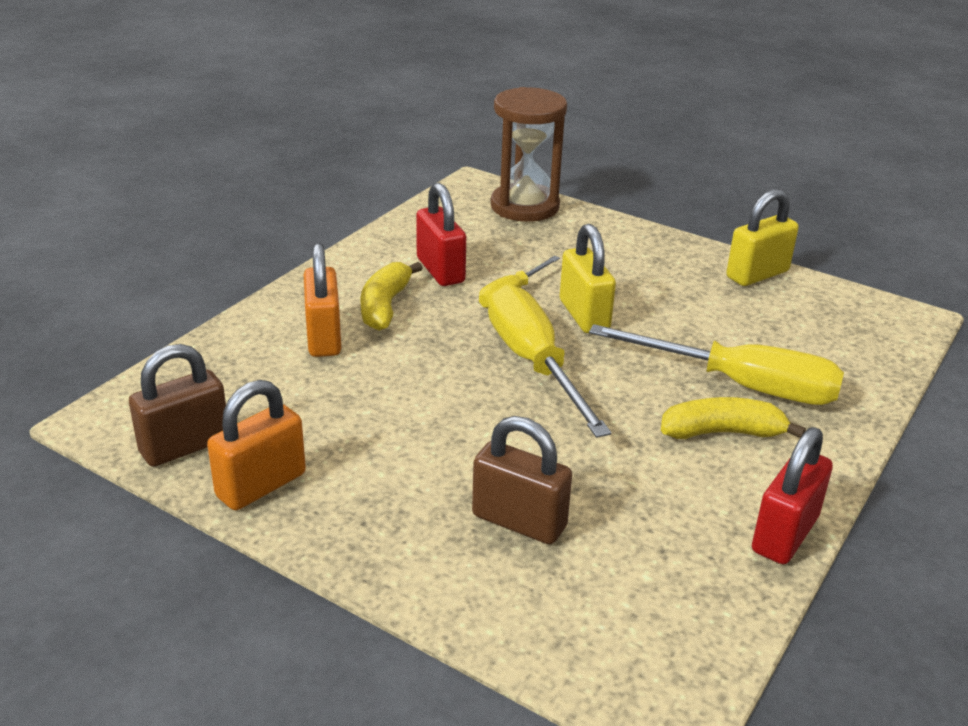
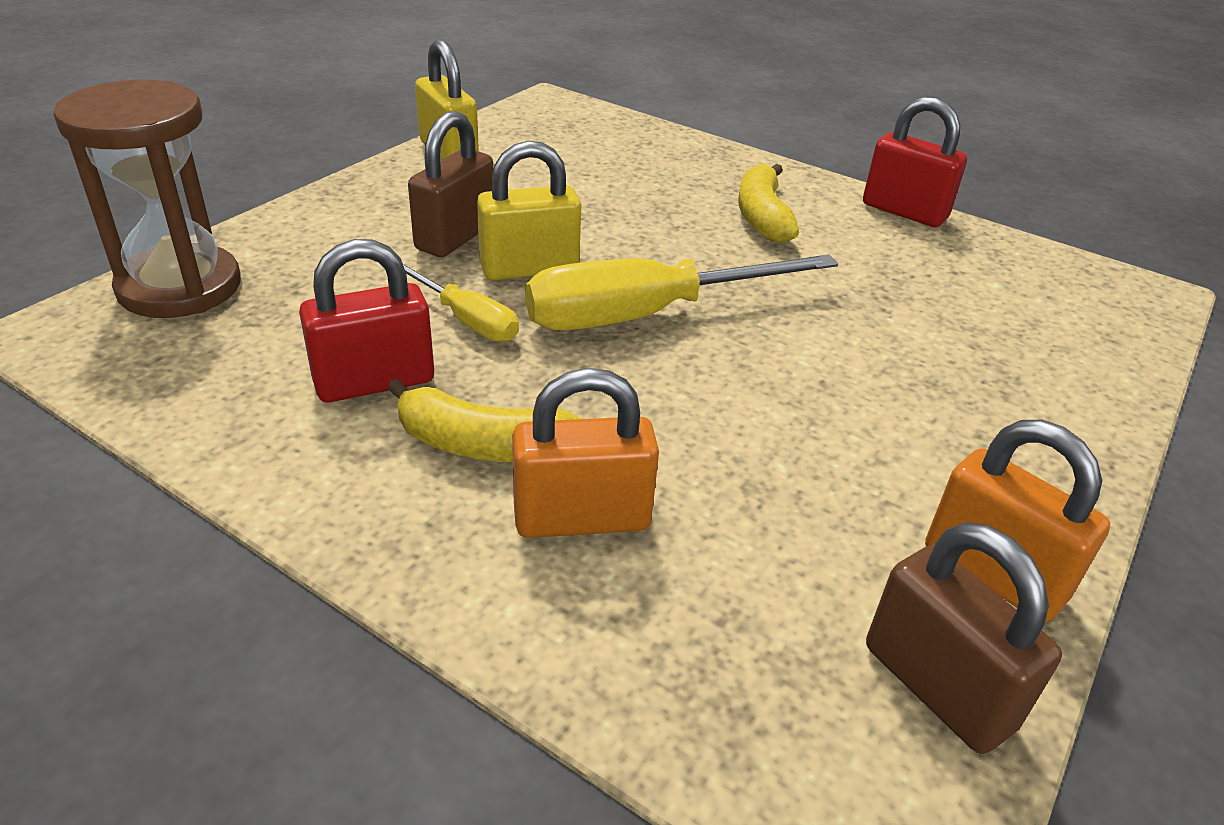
camera: 90 degrees left, 5 degrees up
(519, 521) = (957, 349): brown padlock -> brown padlock (455, 237)
(740, 385) = (677, 196): yellow screwdriver -> none

